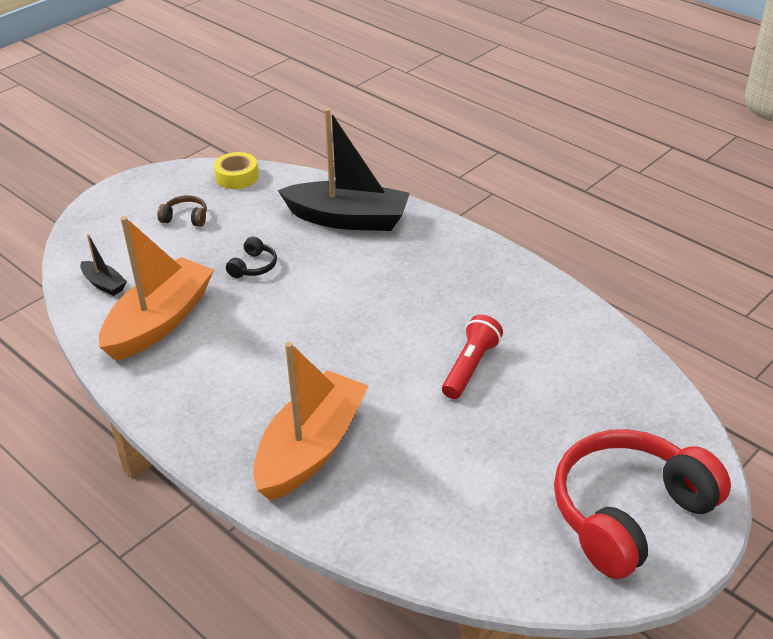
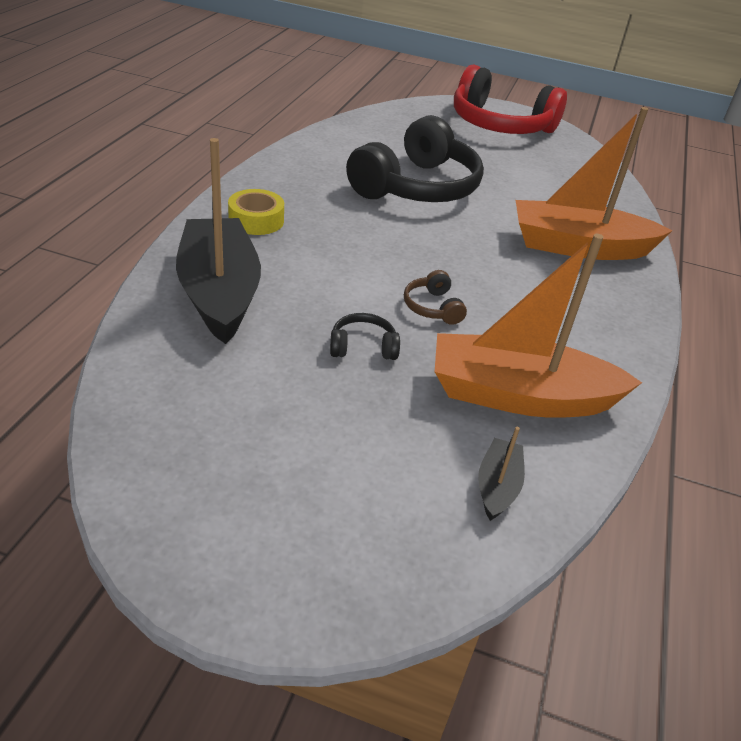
camera: 120 degrees left, 0 degrees up
(185, 218) = (288, 455): brown headphones -> brown headphones (432, 307)
(237, 177) = (141, 433): yellow tape -> yellow tape (256, 220)
(470, 367) = (417, 187): red flashlight -> black headphones

